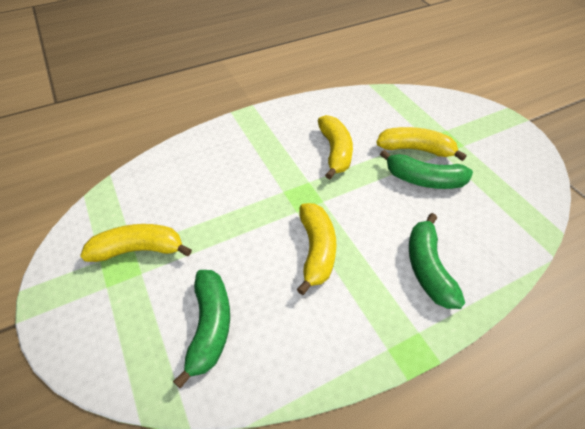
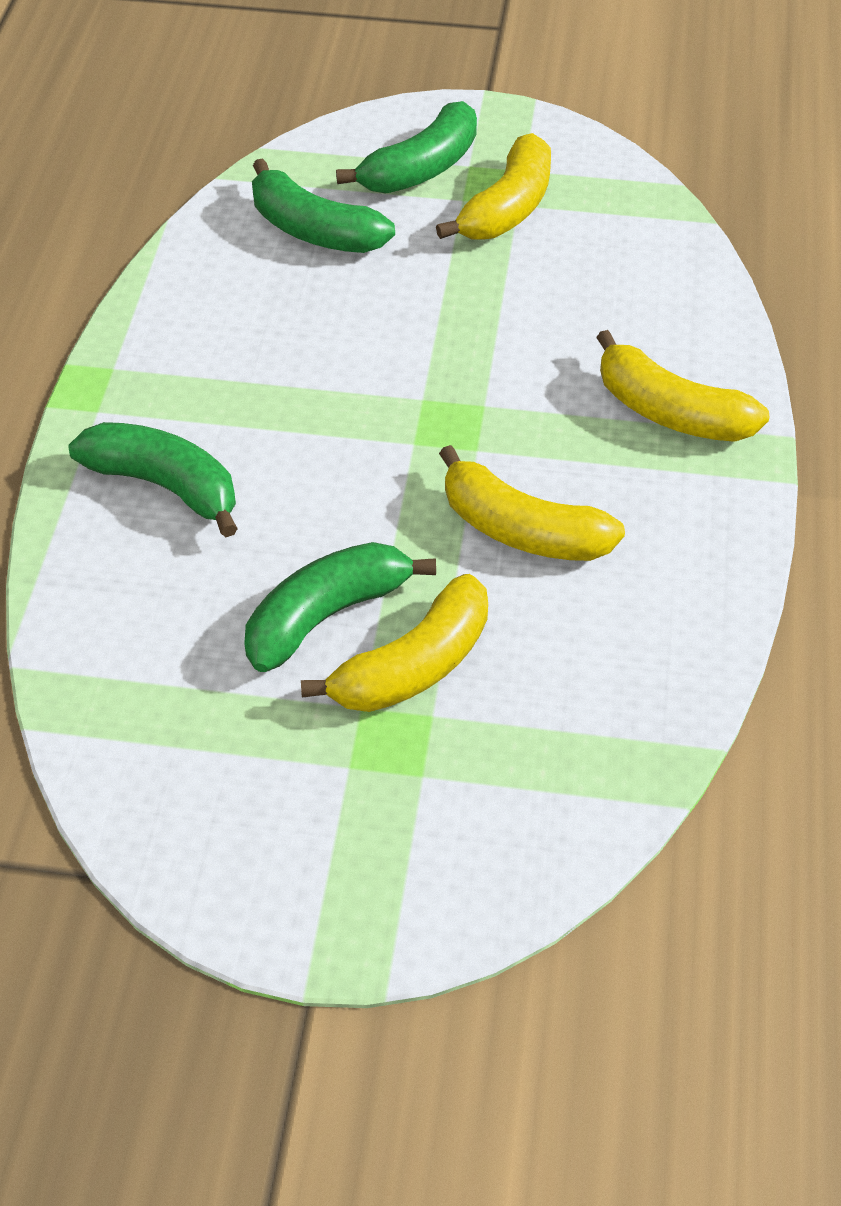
camera: 125 degrees right, 0 degrees up
(121, 307) = (421, 169): none -> green banana
(316, 250) = (324, 381): yellow banana -> yellow banana (670, 412)

